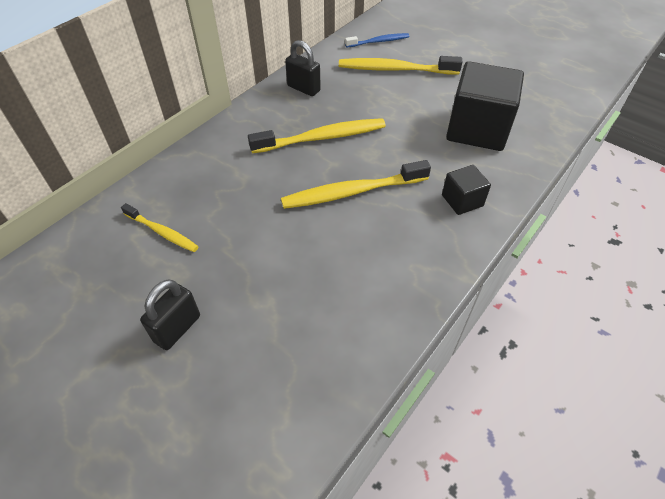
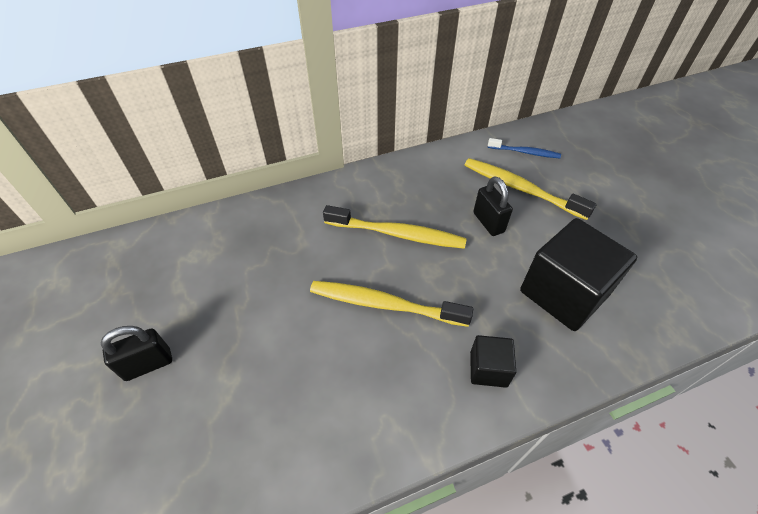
camera: 30 degrees right, 0 degrees up
(162, 232) = (203, 266): yellow toothbrush -> none
(303, 88) = (416, 176): black padlock -> black padlock (488, 222)

